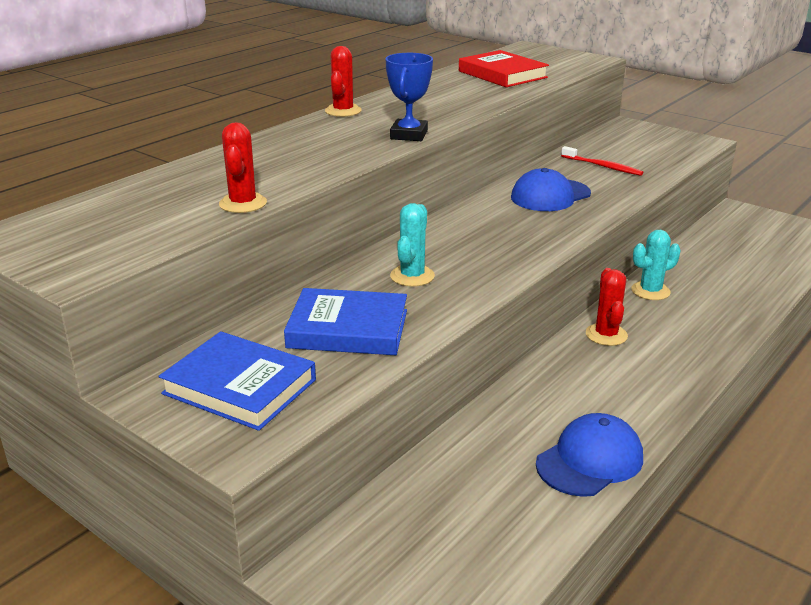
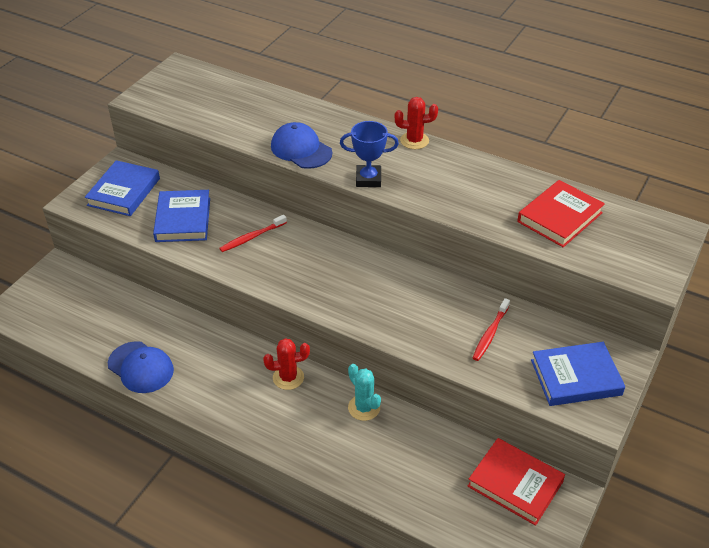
camera: 80 degrees right, 15 degrees up
(243, 203) = (229, 130): red cactus -> none
(412, 276) = (252, 237): turquoise cactus -> red toothbrush
(550, 196) = (408, 299): blue cap -> blue cap (301, 149)
(657, 143) = (576, 377): none -> blue book
(734, 229) = (515, 484): none -> red book

